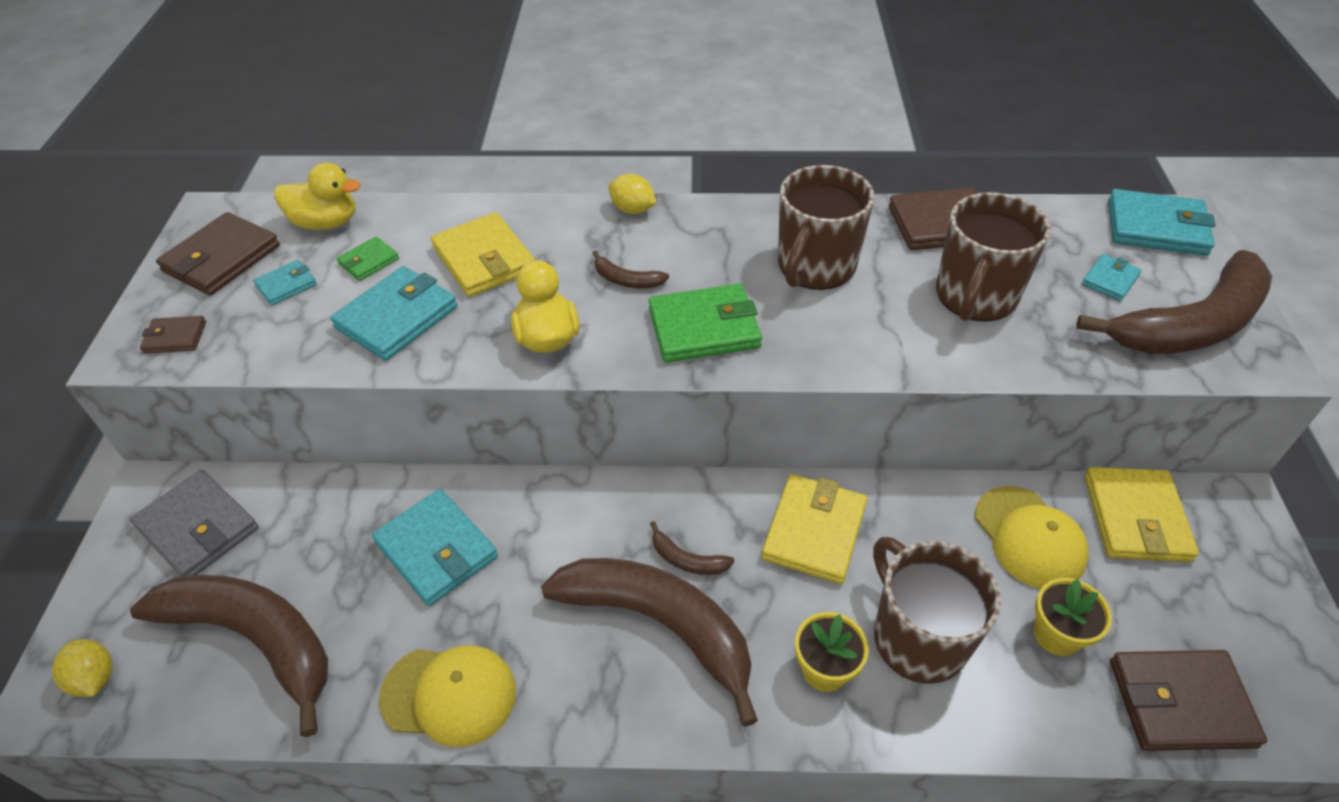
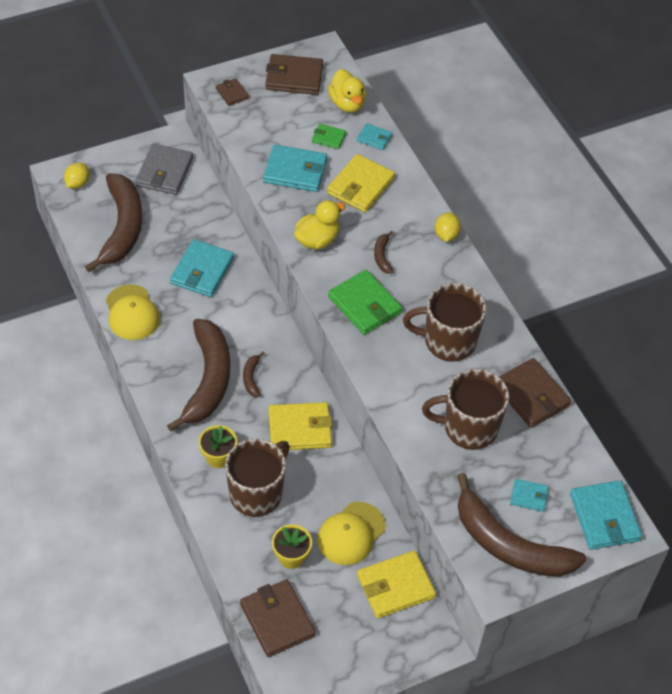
camera: 60 degrees right, 5 degrees up
(286, 285) = (291, 114): turquoise wallet -> turquoise wallet (374, 138)

